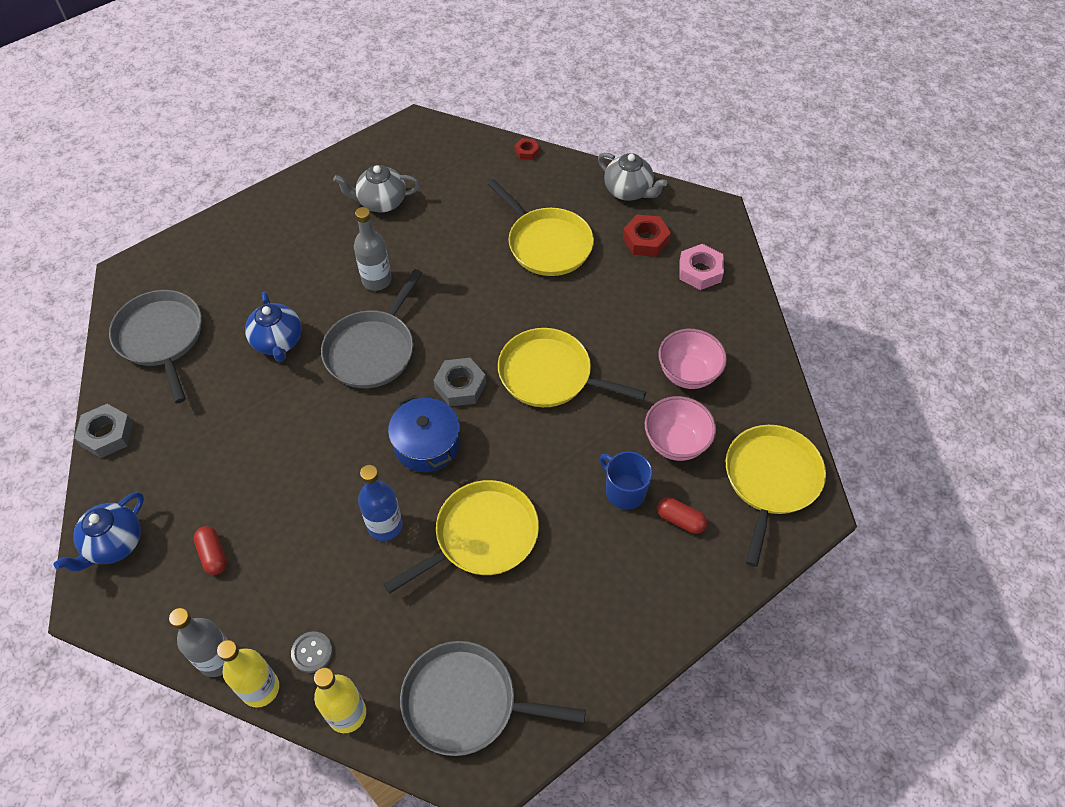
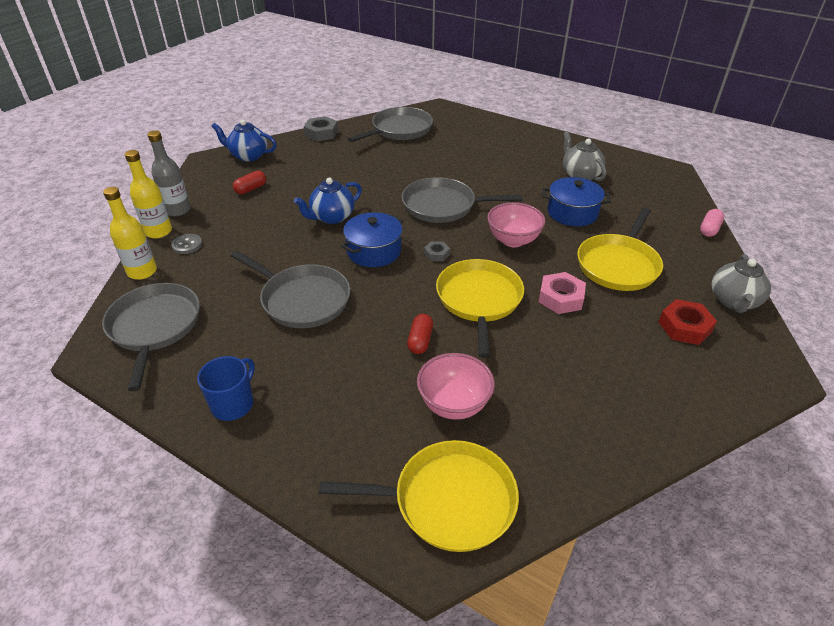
camera: 70 degrees right, 15 degrees down
(278, 342) = (423, 168): blue teapot -> blue teapot (332, 217)
(376, 280) = (506, 192): grey bottle -> none
(385, 526) = (295, 250): blue bottle -> none
(447, 240) = (572, 213): none -> blue pot
(460, 386) = (436, 254): grey nut -> grey nut, size x0.57
(482, 536) = (302, 299): yellow pan -> grey pan
(527, 151) = (709, 229): red nut -> pink capsule
(624, 491) = (380, 377): blue mug -> blue mug (233, 404)
(680, 520) = (365, 427): red capsule -> red capsule (420, 341)
(688, 374) = (543, 396): pink bowl -> pink bowl (513, 240)
(700, 271) = (683, 378): pink nut -> pink nut (560, 298)

